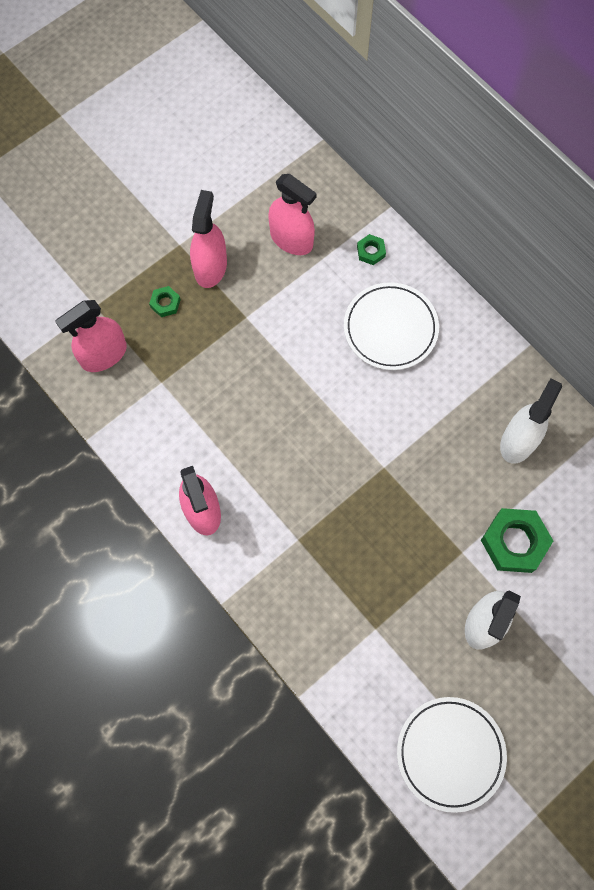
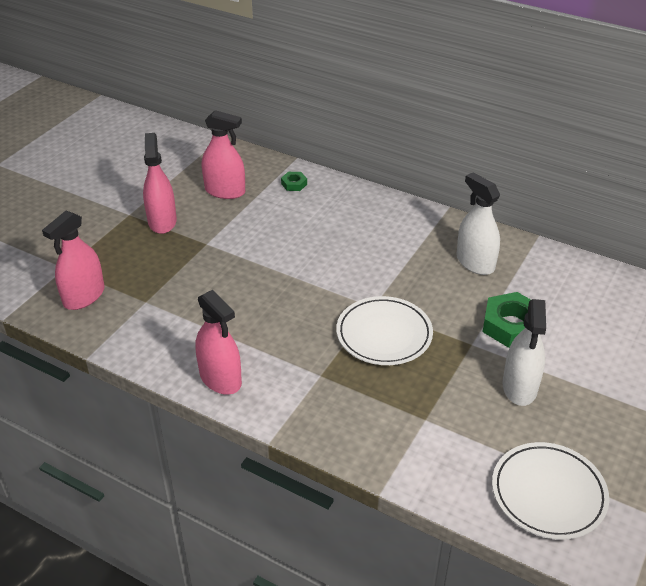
camera: 20 degrees left, 30 degrees down
(165, 303) = (130, 251): green nut -> none
(390, 328) = (333, 222): white plate -> white plate (384, 334)
(518, 441) = (475, 262): white spray bottle -> white spray bottle turned 45 degrees counterclockwise

